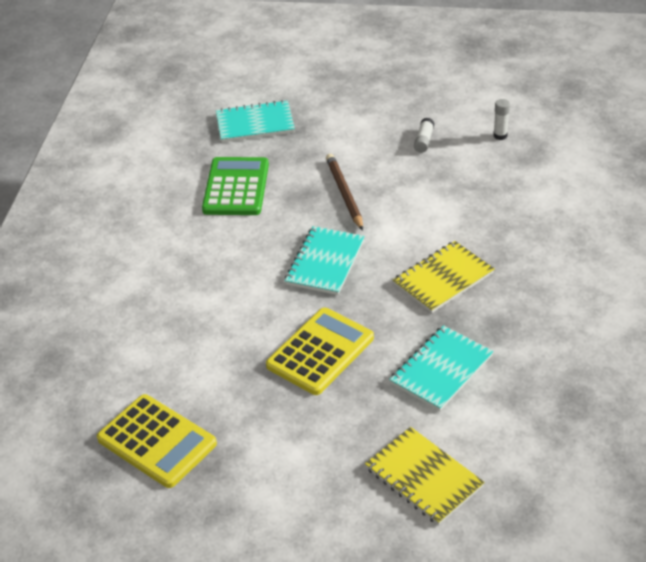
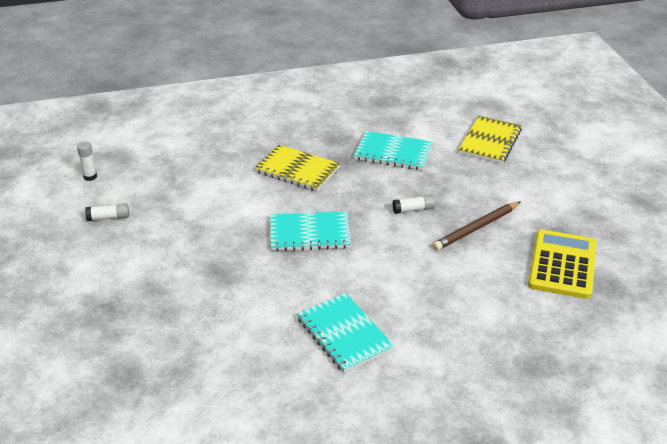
camera: 115 degrees left, 5 degrees down
(236, 187) = (225, 323): green calculator -> none
(255, 124) = (103, 345): turquoise notebook -> turquoise notebook (344, 334)
(320, 352) = (413, 209): yellow calculator -> white glue stick
(344, 193) = (208, 247): brown pencil -> brown pencil (476, 228)

